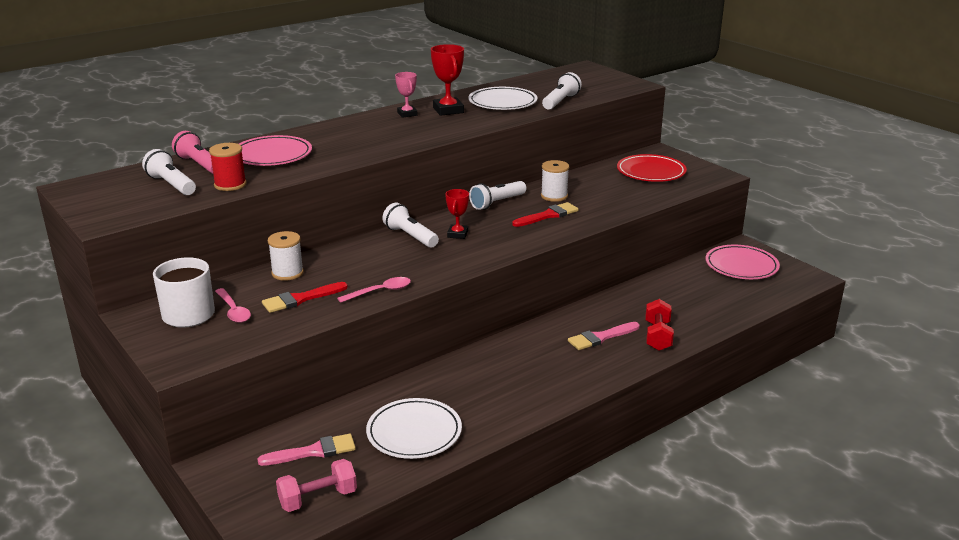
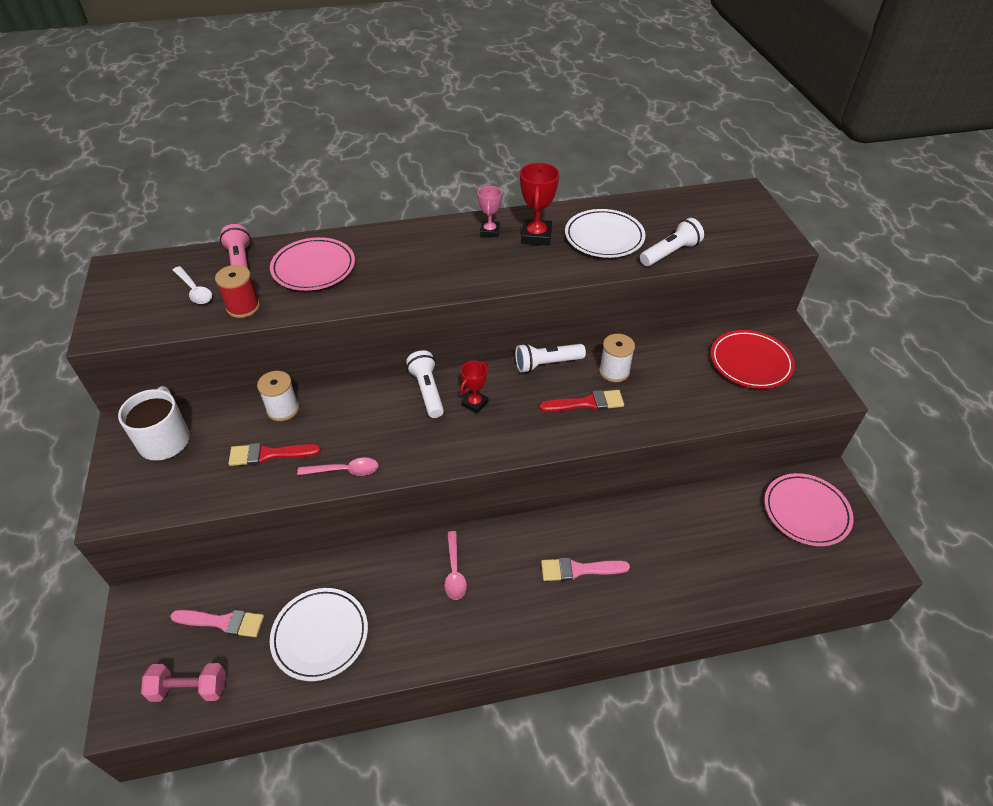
camera: 25 degrees right, 20 degrees up
(171, 185) = (194, 290): white flashlight -> white spoon
(233, 311) = (203, 450): pink spoon -> pink spoon (454, 571)
(657, 336) = (640, 592): red dumbbell -> none

